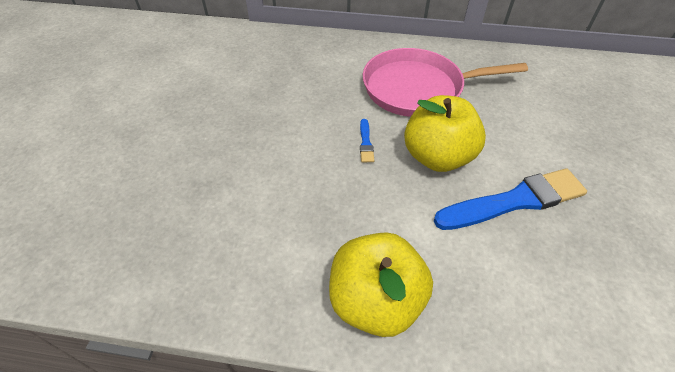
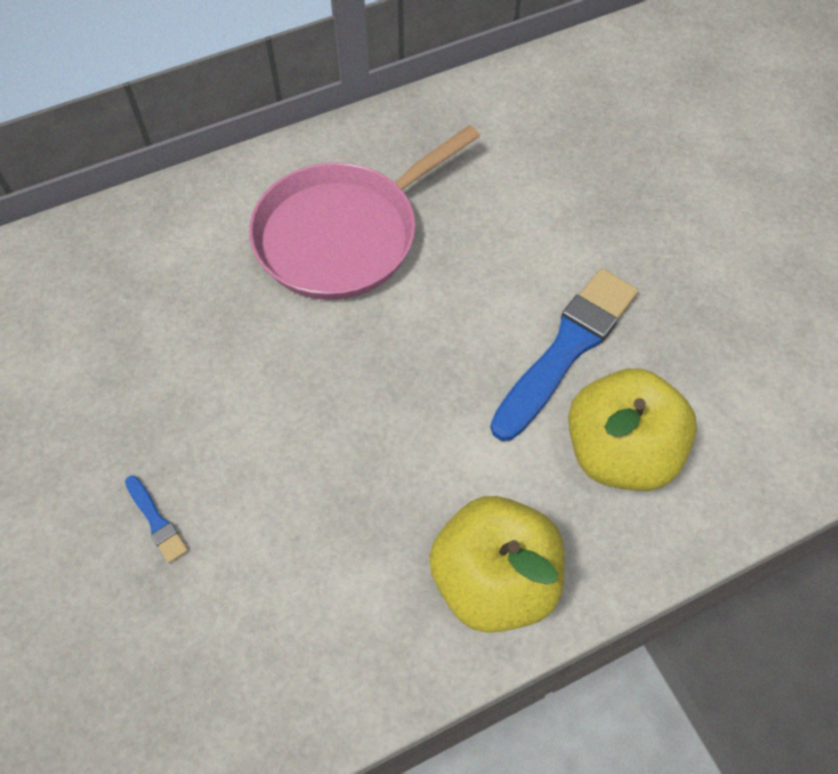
camera: 35 degrees left, 10 degrees up
(366, 143) = (334, 369): blue brush -> blue brush (156, 521)
(437, 157) = (440, 337): yellow apple -> yellow apple (620, 452)

